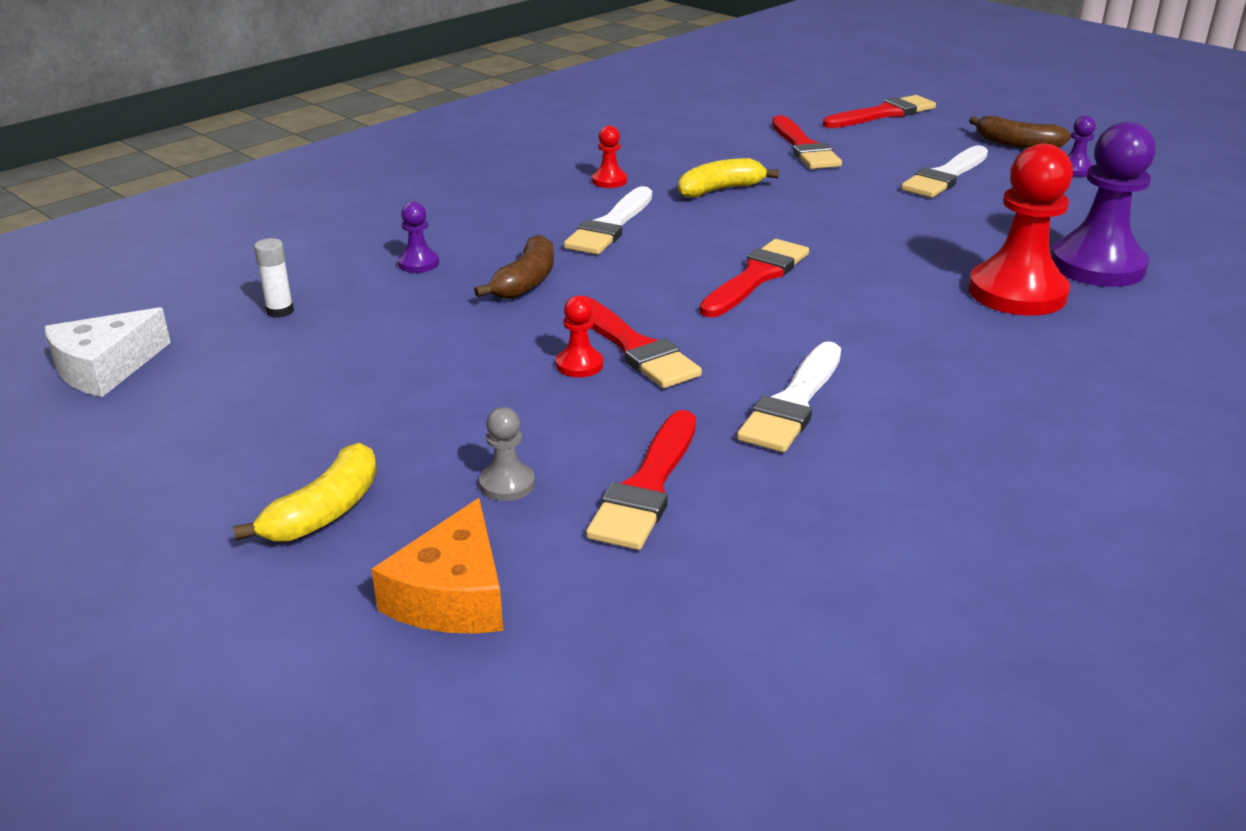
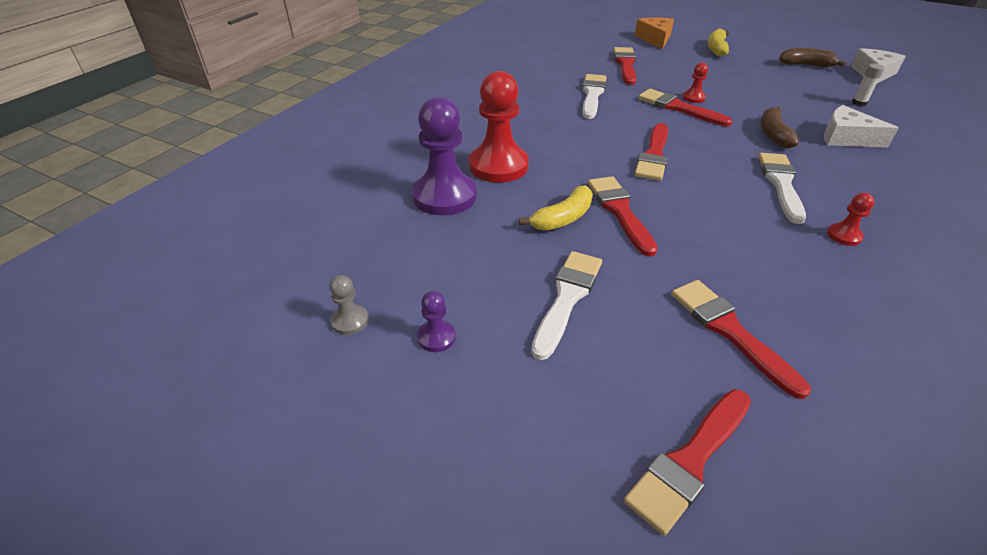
camera: 165 degrees right, 10 degrees up
(418, 263) = (846, 138): purple pawn -> white cheese
(507, 484) = (671, 60): grey pawn -> grey pawn (350, 321)
(720, 190) = (747, 239): yellow banana -> yellow banana (562, 218)
(853, 225) = (620, 211): none -> red brush
(1016, 144) = (498, 392): brown banana -> brown banana (806, 65)

